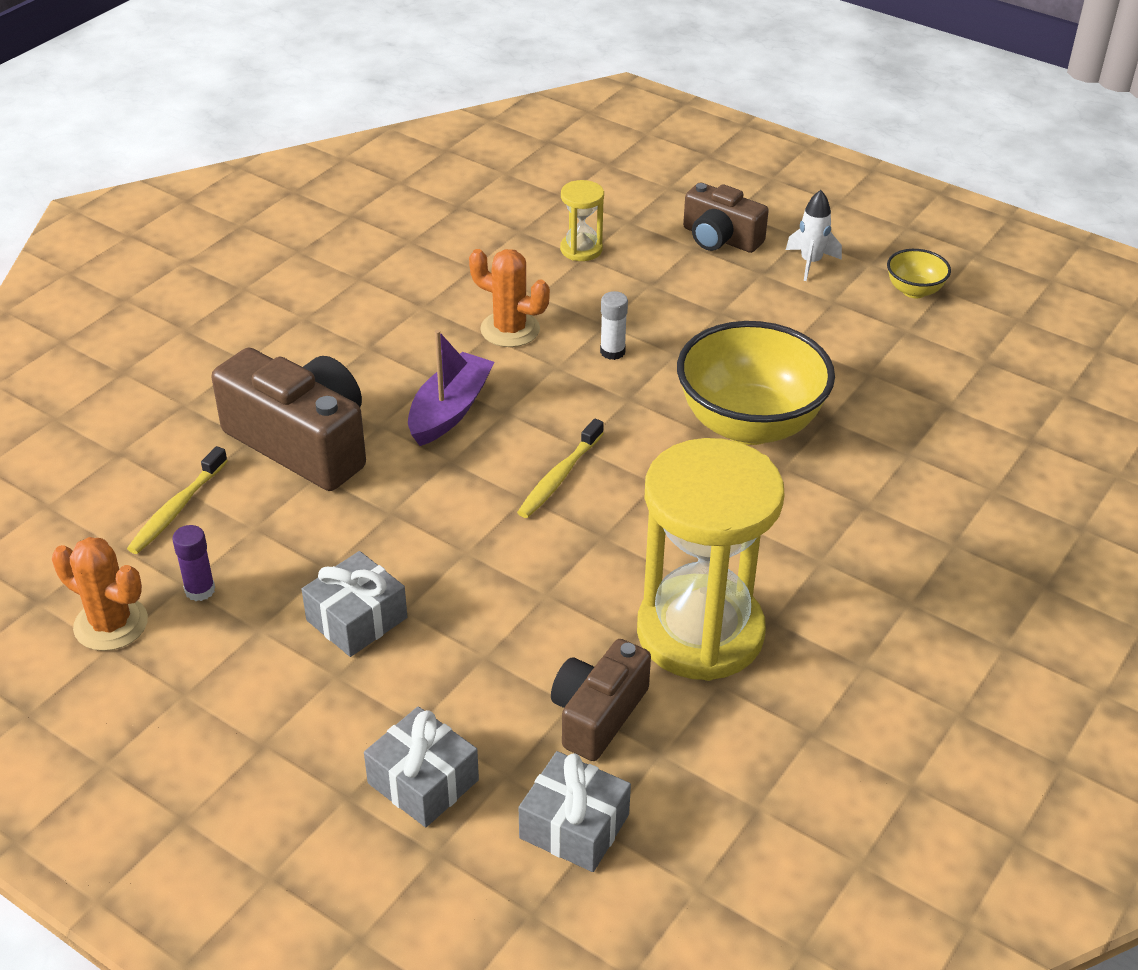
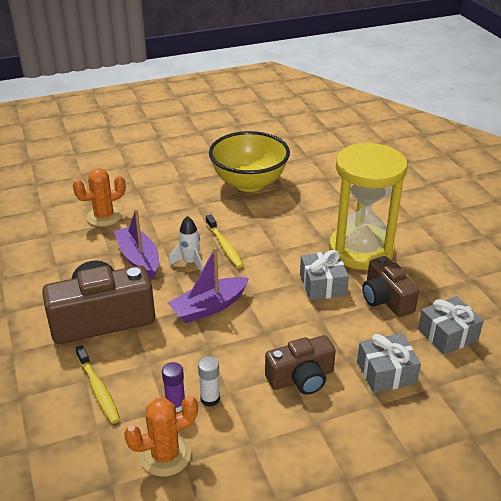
camera: 55 degrees left, 5 degrees down
(356, 619) = (256, 351): grey gift -> grey gift (322, 285)
(409, 529) = (209, 307): none -> purple boat
(581, 249) = (75, 173): yellow hourglass -> none
(612, 352) = (158, 196): white glue stick -> white glue stick (210, 399)
(720, 238) = (121, 137): brown camera -> brown camera (301, 378)
(810, 263) = (168, 125): white rocket -> white rocket (190, 262)
(914, 291) = (216, 112): yellow bowl -> none

